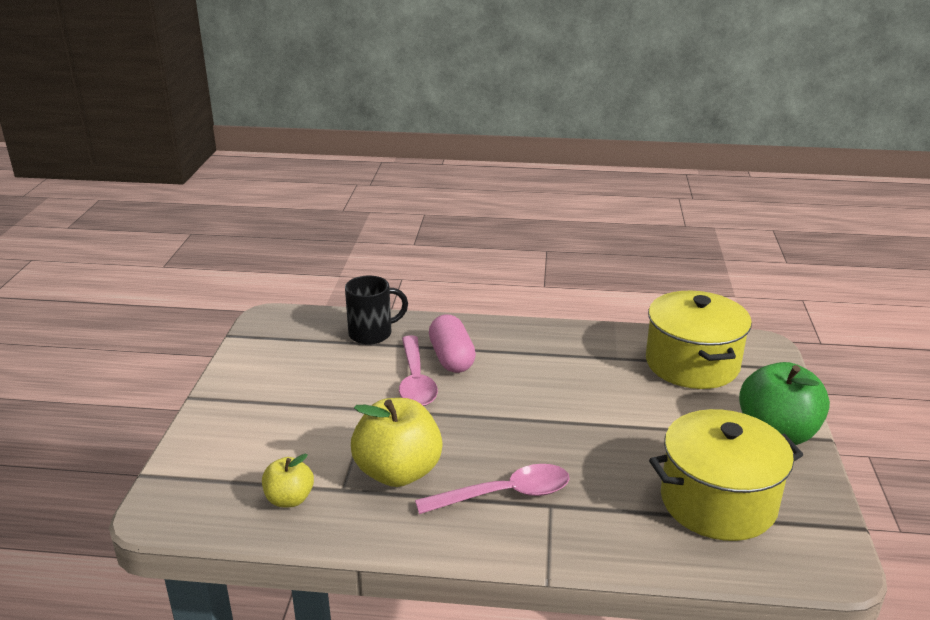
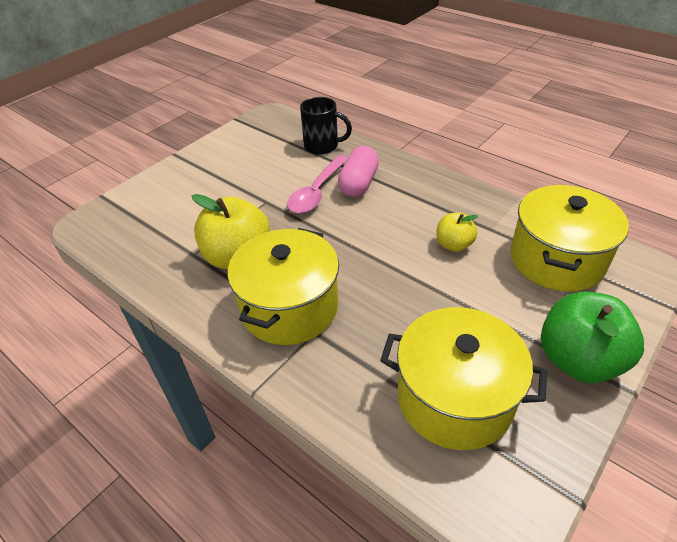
camera: 35 degrees right, 15 degrees up
(289, 499) = (157, 247): yellow apple -> yellow apple (454, 245)
(504, 495) = (289, 307): pink spoon -> yellow pot

